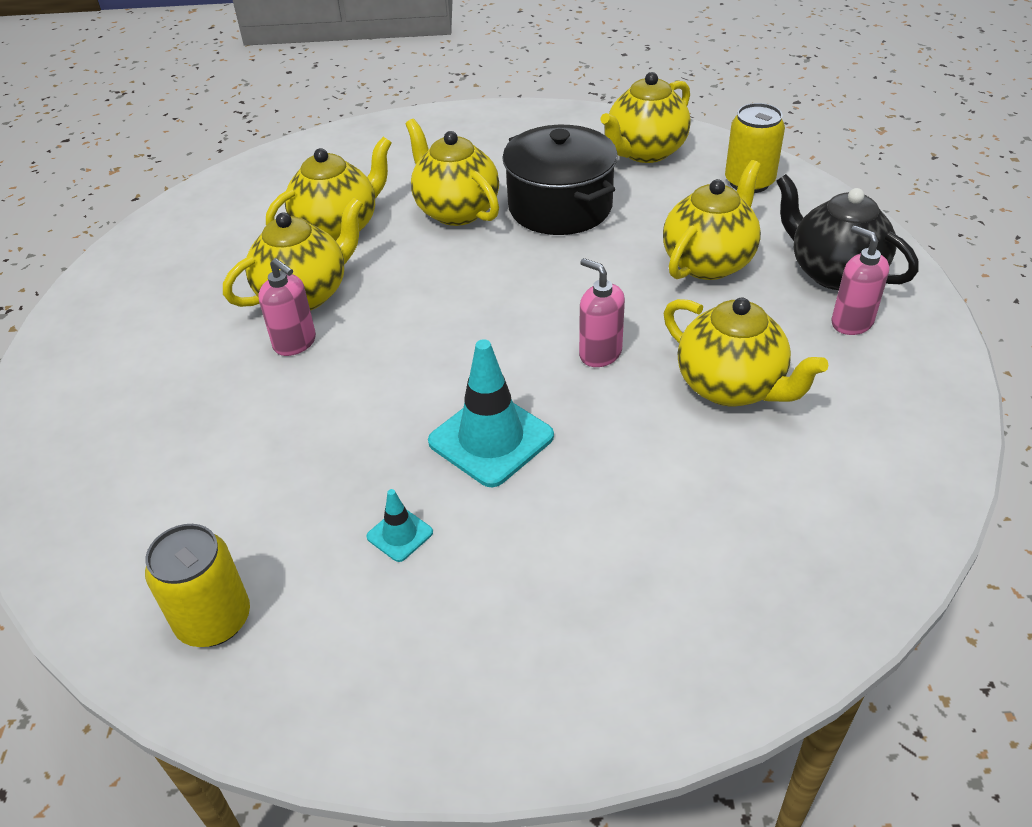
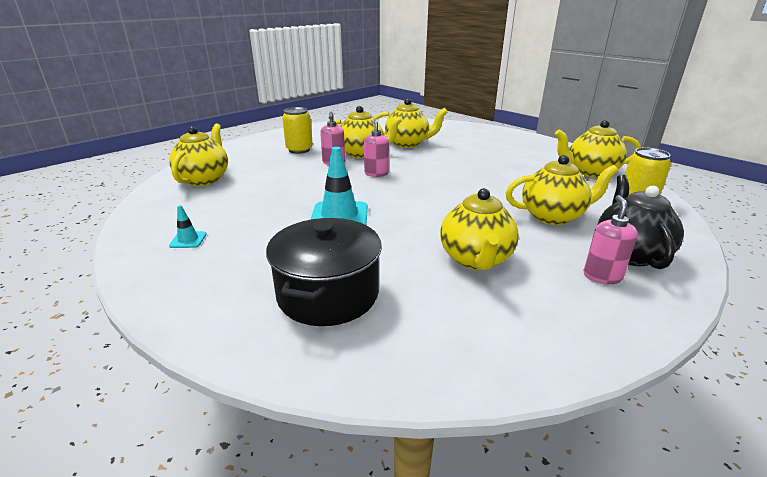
camera: 45 degrees right, 15 degrees down
(214, 620) = (173, 207): yellow can -> yellow can (299, 150)
(400, 534) = (257, 221): turquoise traffic cone -> turquoise traffic cone (188, 240)
(455, 210) = (461, 156): yellow teapot -> yellow teapot (204, 179)
(560, 207) = (510, 171): black pot -> black pot (328, 294)
(600, 353) = (435, 217): pink soap dispenser -> pink soap dispenser (376, 173)

